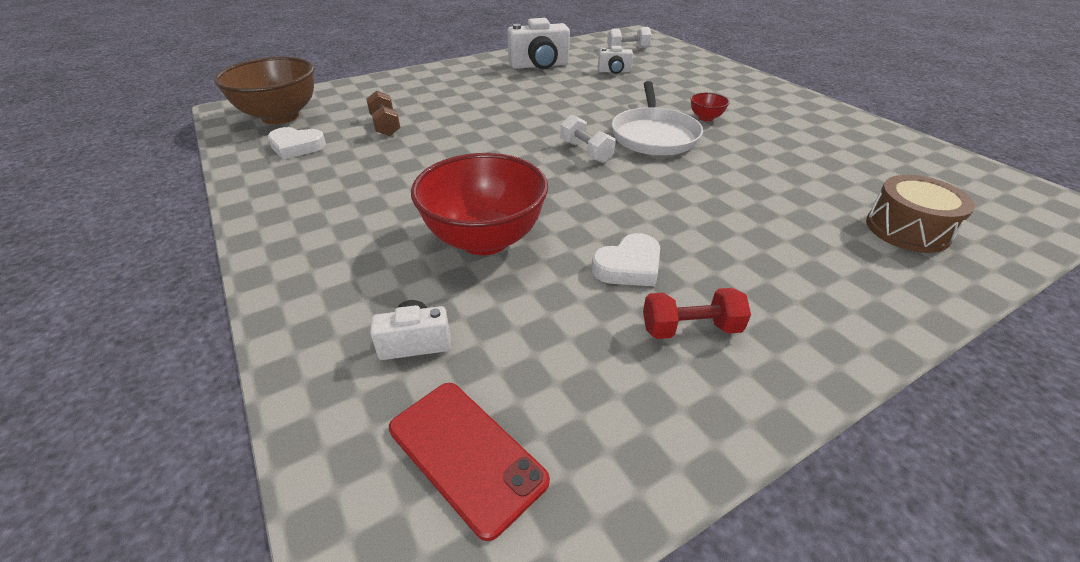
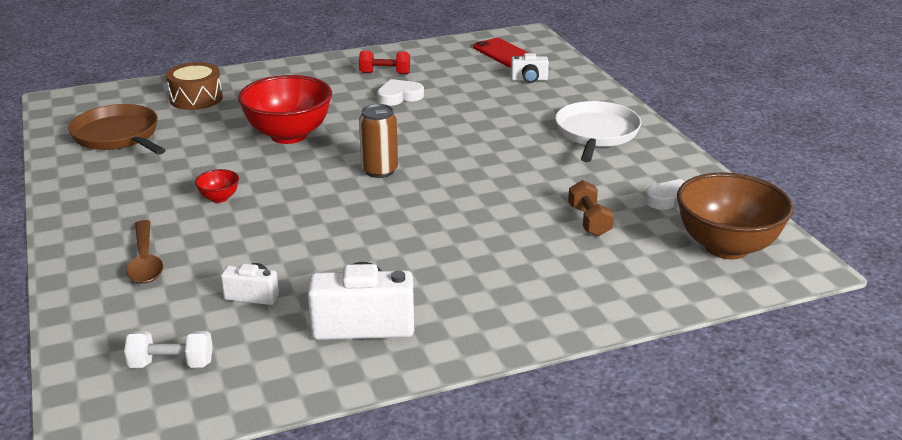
camera: 170 degrees left, 10 degrees down
(484, 239) = (488, 115): red bowl -> red bowl (289, 135)
(586, 152) = (379, 171): white dumbbell -> brown can
(654, 135) = (298, 182): white pan -> white pan (596, 133)
(702, 80) = (145, 261): none -> brown spoon
(895, 165) = (118, 136): none -> brown pan

